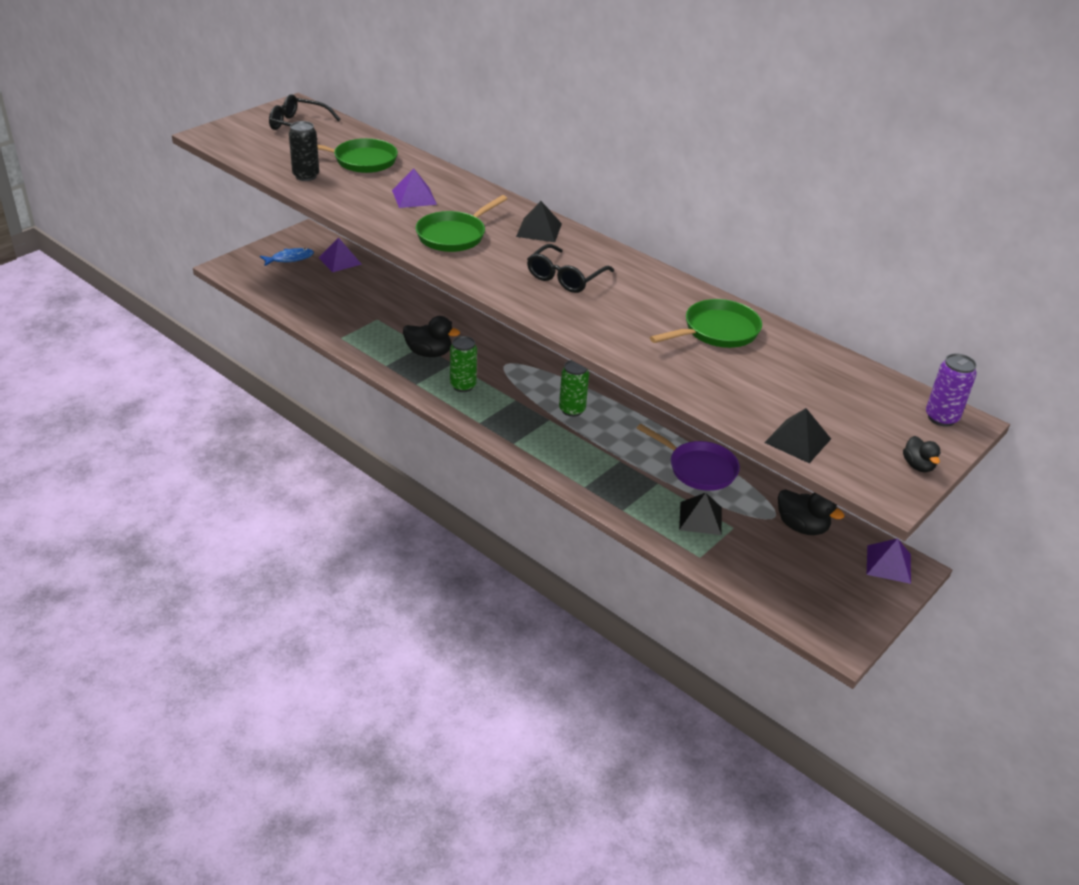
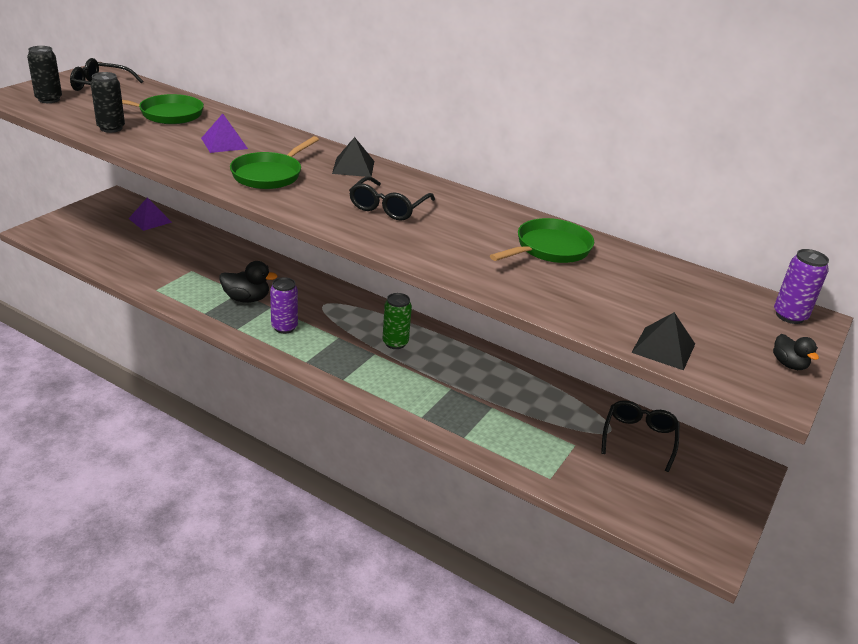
camera: 10 degrees left, 5 degrees down
(248, 140) = (49, 99): none -> black can
(290, 259) = (99, 220): blue fish -> none
(463, 386) = (284, 327): green can -> purple can
(698, 469) = (528, 390): purple pan -> none
(700, 518) = (541, 438): black pyramid -> none
(802, 527) = (639, 438): black duck -> black glasses
(888, 564) = (729, 467): purple pyramid -> none

